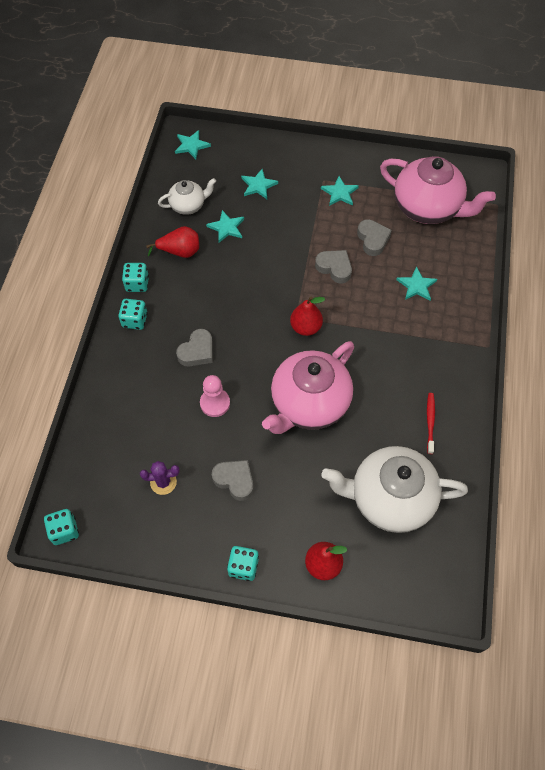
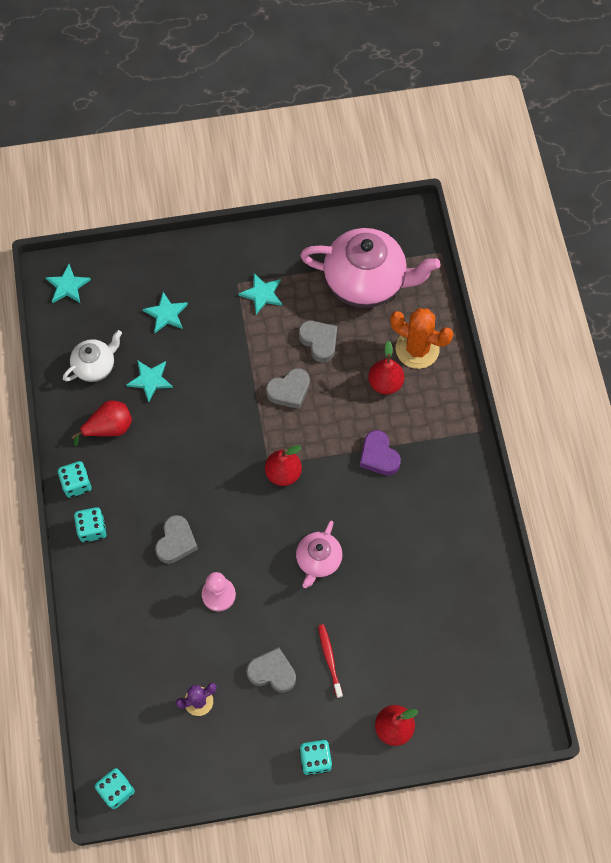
camera: 20 degrees left, 5 degrees up
(309, 404) = (318, 560): pink teapot -> pink teapot, size x0.52
(334, 268) = (289, 391): grey heart -> grey heart turned 135 degrees clockwise
(389, 498) = (436, 635): white teapot -> none
(391, 339) = (378, 456): none -> purple heart
(416, 286) = (385, 383): turquoise star -> red pear
(430, 422) = (450, 537): red toothbrush -> red toothbrush (329, 659)
(453, 268) = (417, 349): none -> orange cactus

